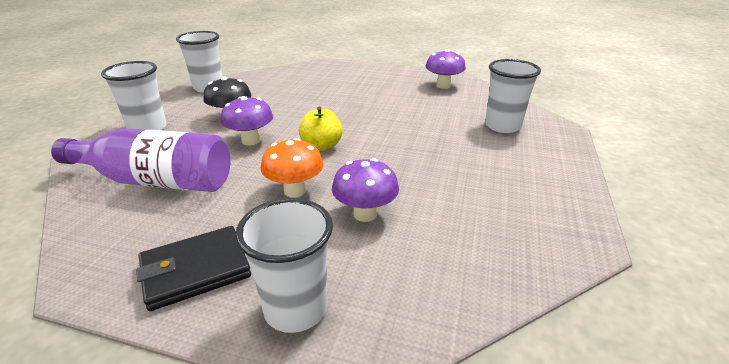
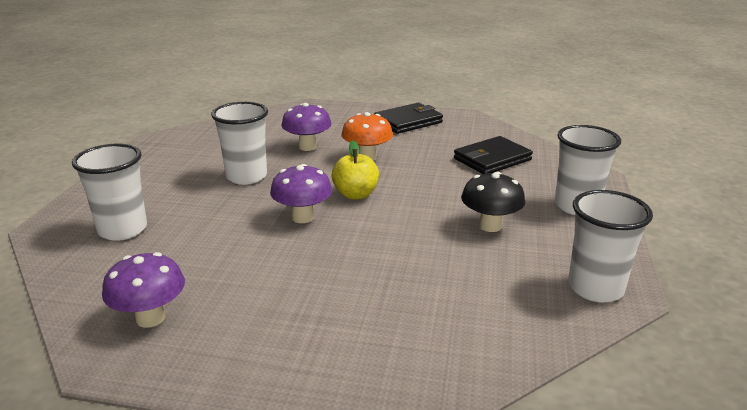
camera: 175 degrees right, 5 degrees down
(156, 181) = (492, 159): purple bottle -> black wallet
(251, 141) = (438, 197): purple mushroom -> purple mushroom (303, 217)
(295, 309) = (344, 113): white cup -> white cup (246, 176)

